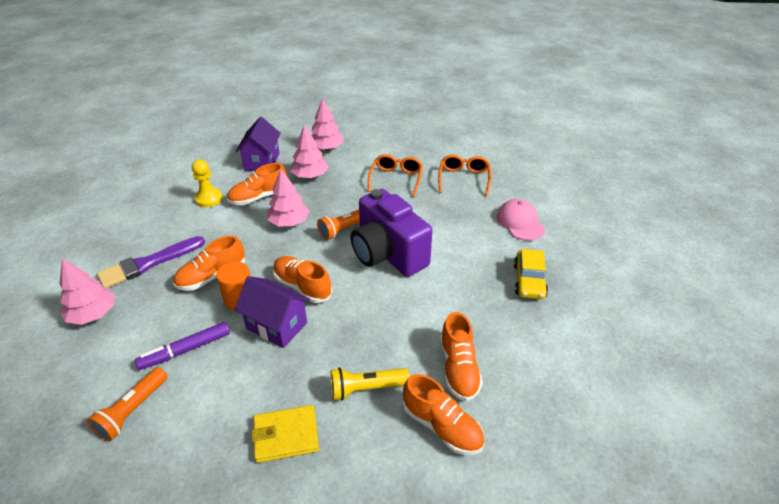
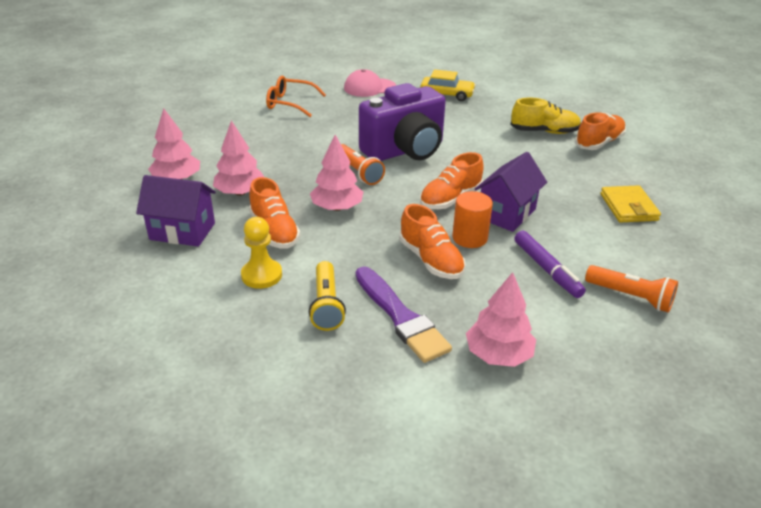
camera: 85 degrees left, 5 degrees down
(366, 388) = (572, 170): yellow flashlight -> yellow flashlight (326, 305)
(396, 179) = (274, 138): orange glasses -> none
(458, 368) = (544, 132): orange shoe -> yellow shoe

